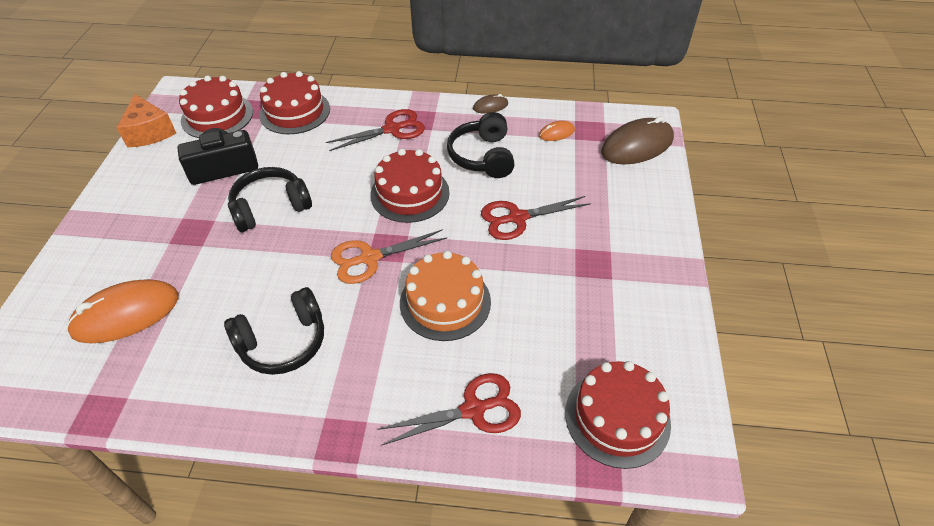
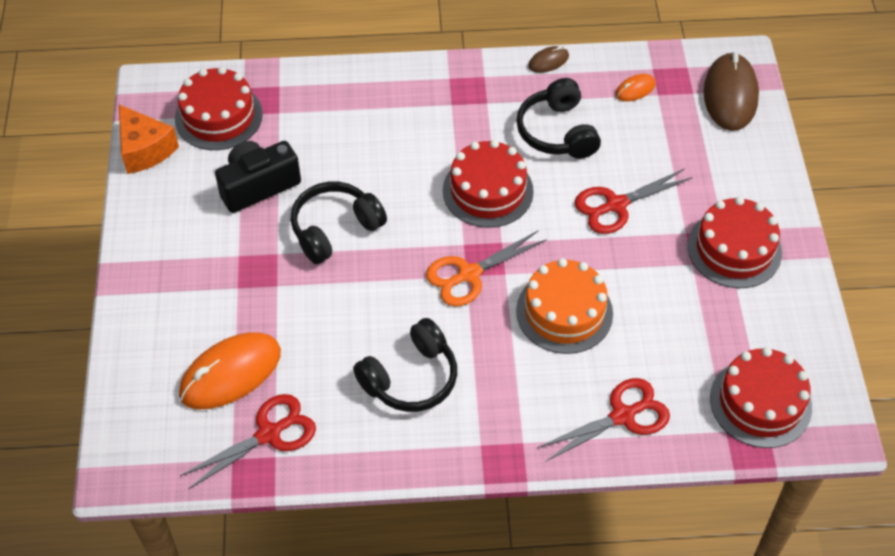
camera: 10 degrees left, 5 degrees up
(295, 112) = (312, 98): red cake -> red cake (734, 249)
(392, 129) = (440, 108): red scissors -> red scissors (269, 434)
(637, 145) = (730, 95): brown mouse -> brown mouse turned 45 degrees counterclockwise

